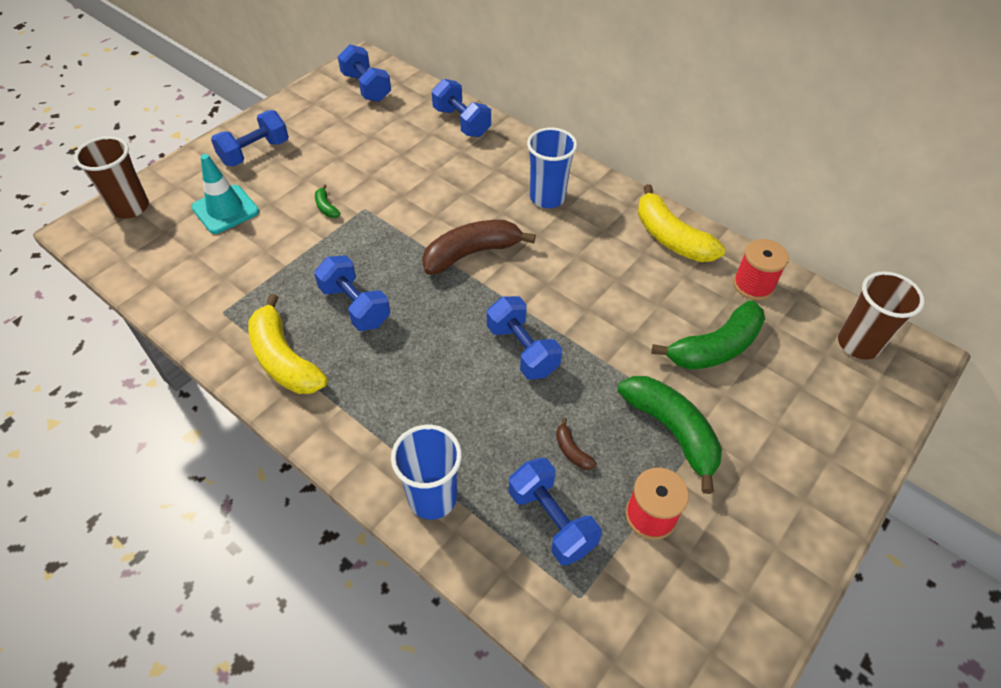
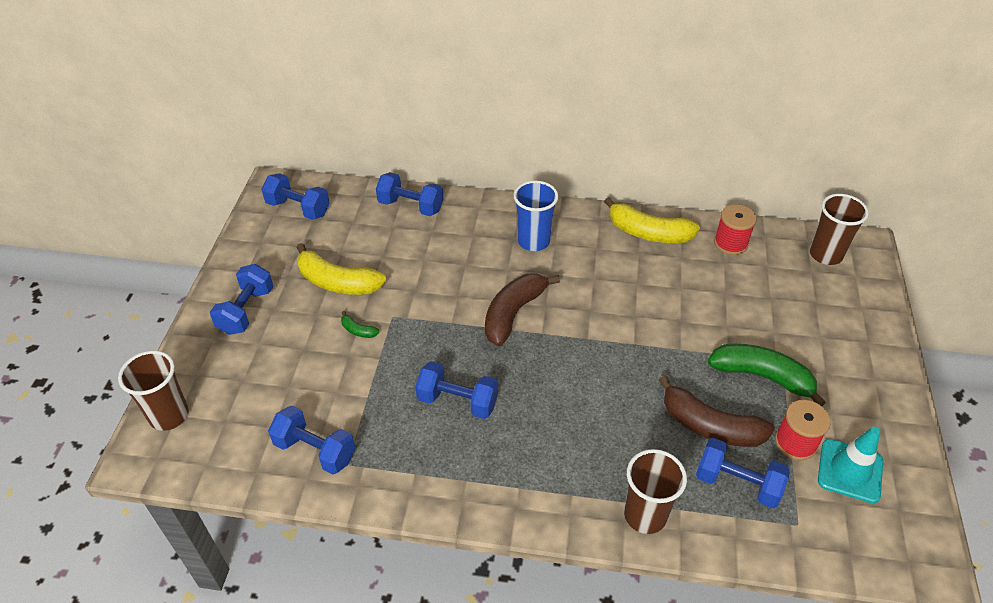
camera: 30 degrees left, 5 degrees down
(225, 210) = (266, 374): turquoise traffic cone -> turquoise traffic cone (850, 471)
(284, 359) = (438, 474): yellow banana -> yellow banana (337, 282)
(432, 498) = (645, 515): blue cup -> brown cup
(522, 350) = (615, 370): blue dumbbell -> blue dumbbell (315, 450)
(572, 451) = (710, 426): brown banana -> brown banana, size x2.31
(715, 348) = (742, 301): green banana -> none

